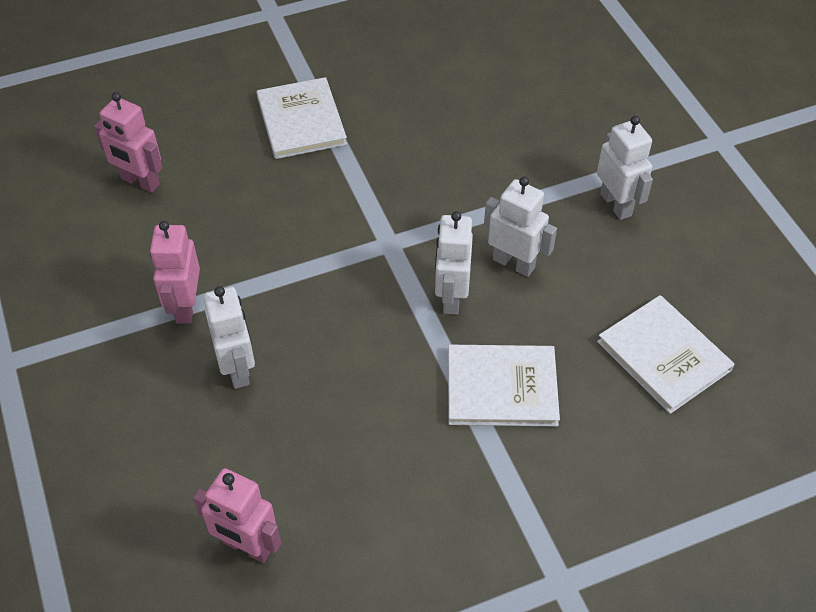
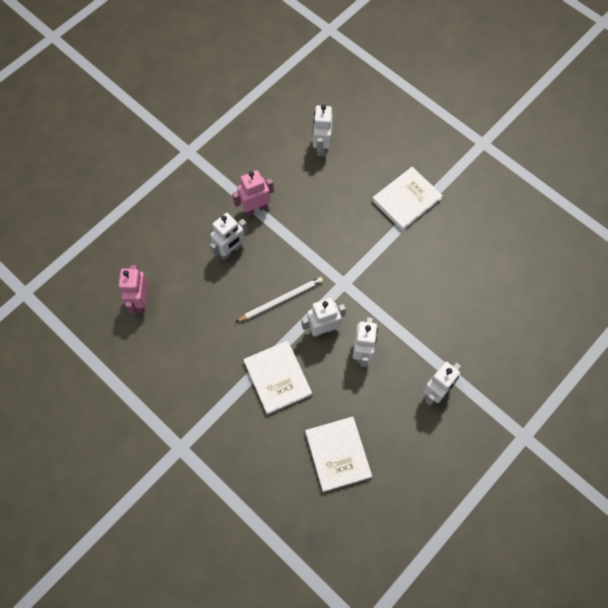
camera: 65 degrees right, 15 degrees up
(140, 182) = (321, 146): pink robot -> white robot
(370, 332) = (281, 300): none -> white pencil
(664, 356) = (338, 454): white book -> white book turned 45 degrees counterclockwise

